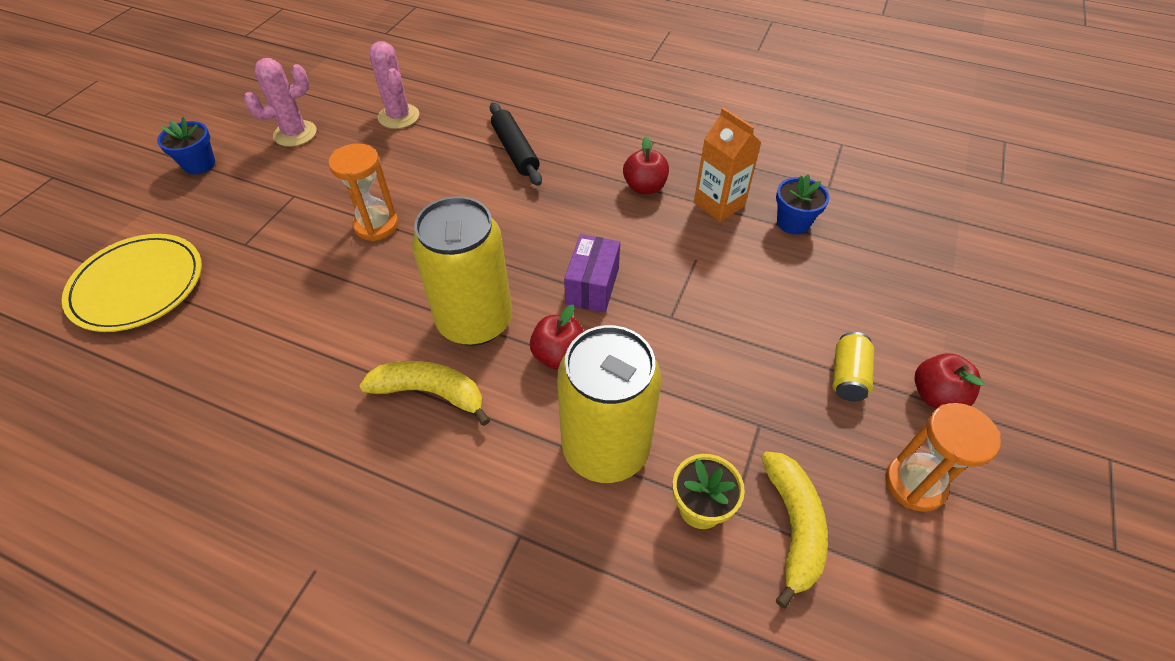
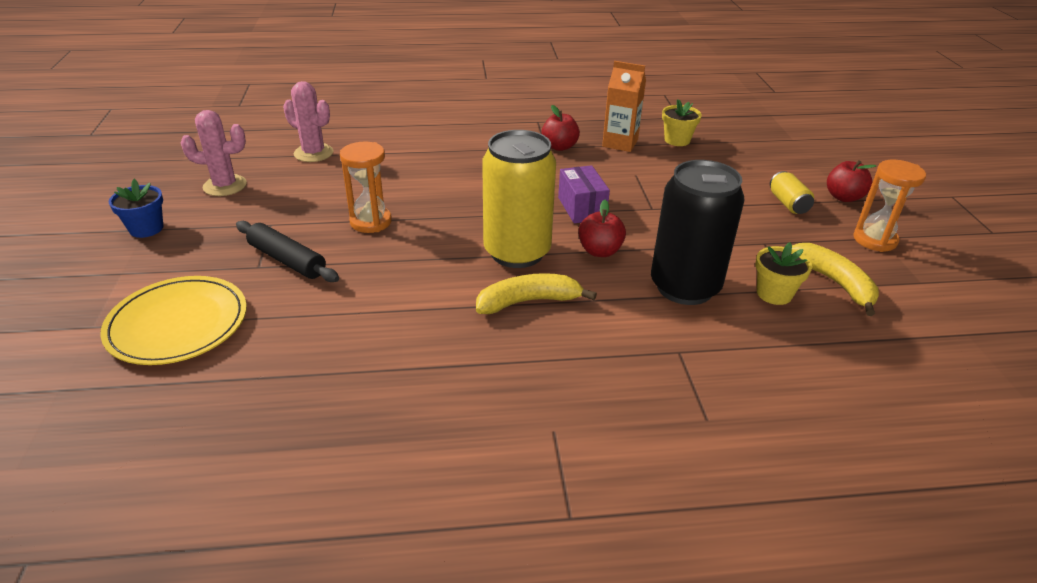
camera: 30 degrees left, 15 degrees down
(295, 134) = (225, 186): pink cactus -> pink cactus turned 60 degrees clockwise
(515, 151) = (438, 150): black rolling pin -> black rolling pin (287, 260)
(605, 448) = (684, 287): yellow can -> black can
(793, 223) = (677, 140): blue flower pot -> yellow flower pot

